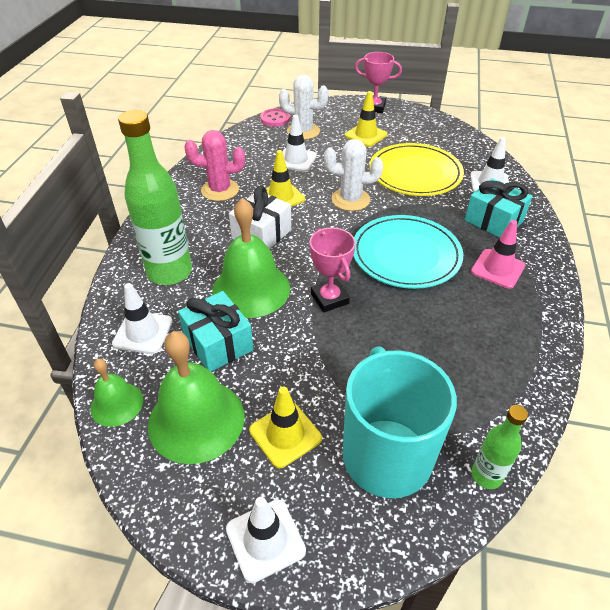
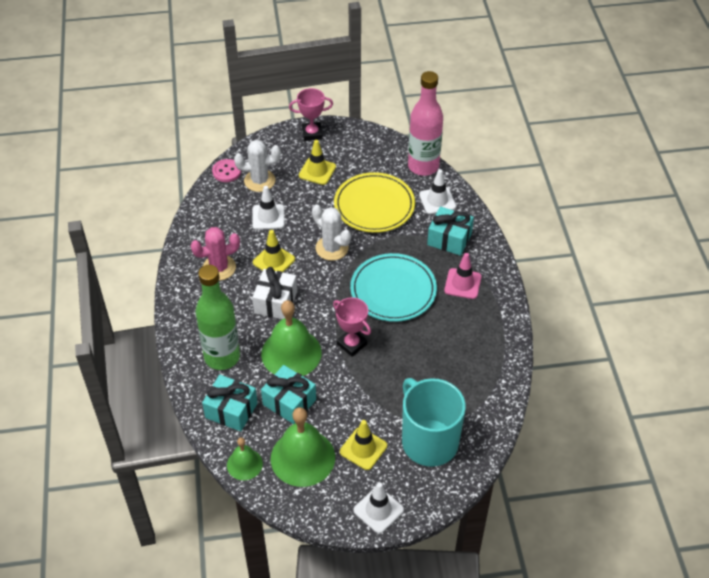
camera: 20 degrees left, 5 degrees up
(143, 332) = (231, 410): white traffic cone -> turquoise gift
(350, 200) = (332, 248): white cactus -> white cactus turned 60 degrees clockwise
(483, 152) = (423, 166): none -> pink bottle
(486, 475) = (490, 435): green bottle -> none

